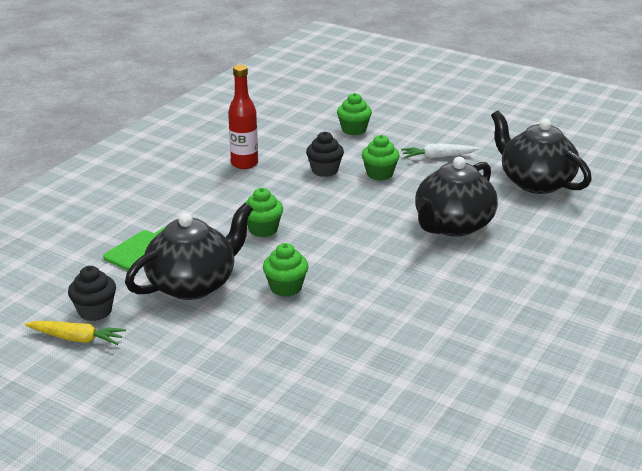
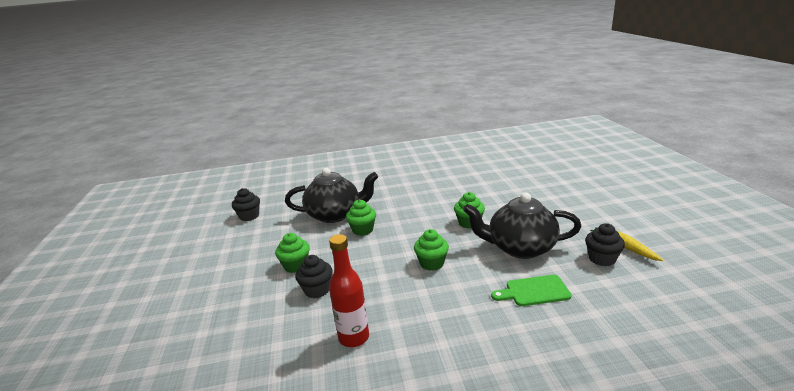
camera: 130 degrees left, 5 degrees down
(354, 130) = (219, 321): green cupcake -> green cupcake (363, 230)
(437, 157) = (242, 259): white carrot -> none
(535, 182) = (249, 216): black teapot -> black cupcake

